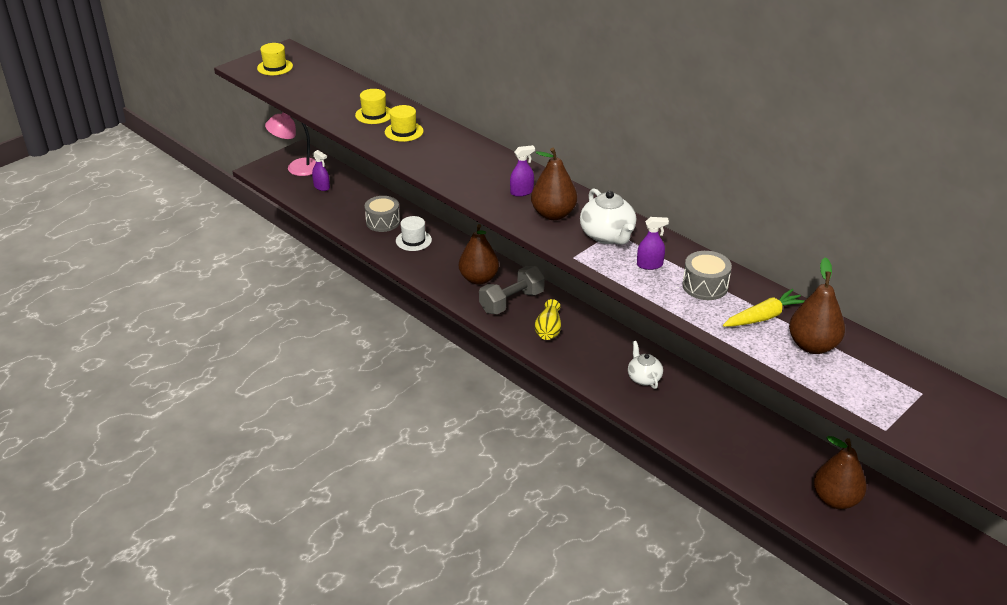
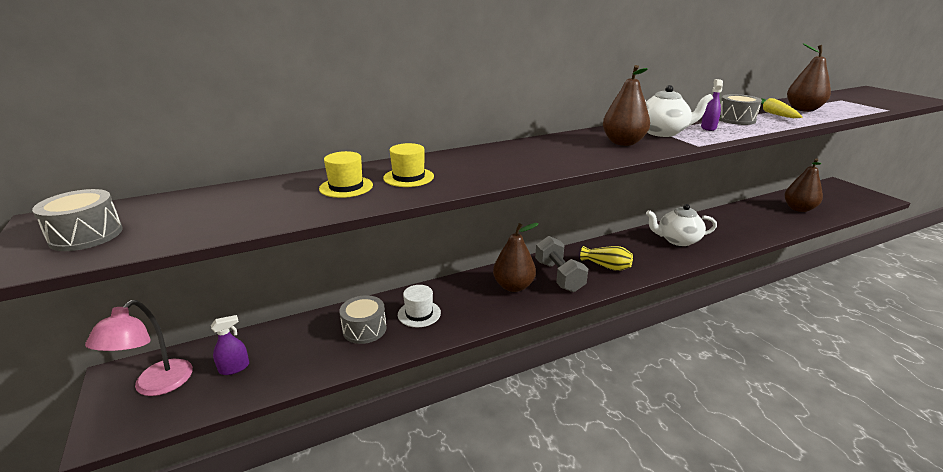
camera: 70 degrees left, 10 degrees down
(275, 67) = (86, 235): yellow hat -> grey drum
(521, 192) = (578, 147): purple spray bottle -> none
(643, 378) = (677, 240): white teapot -> white teapot, size x1.51

